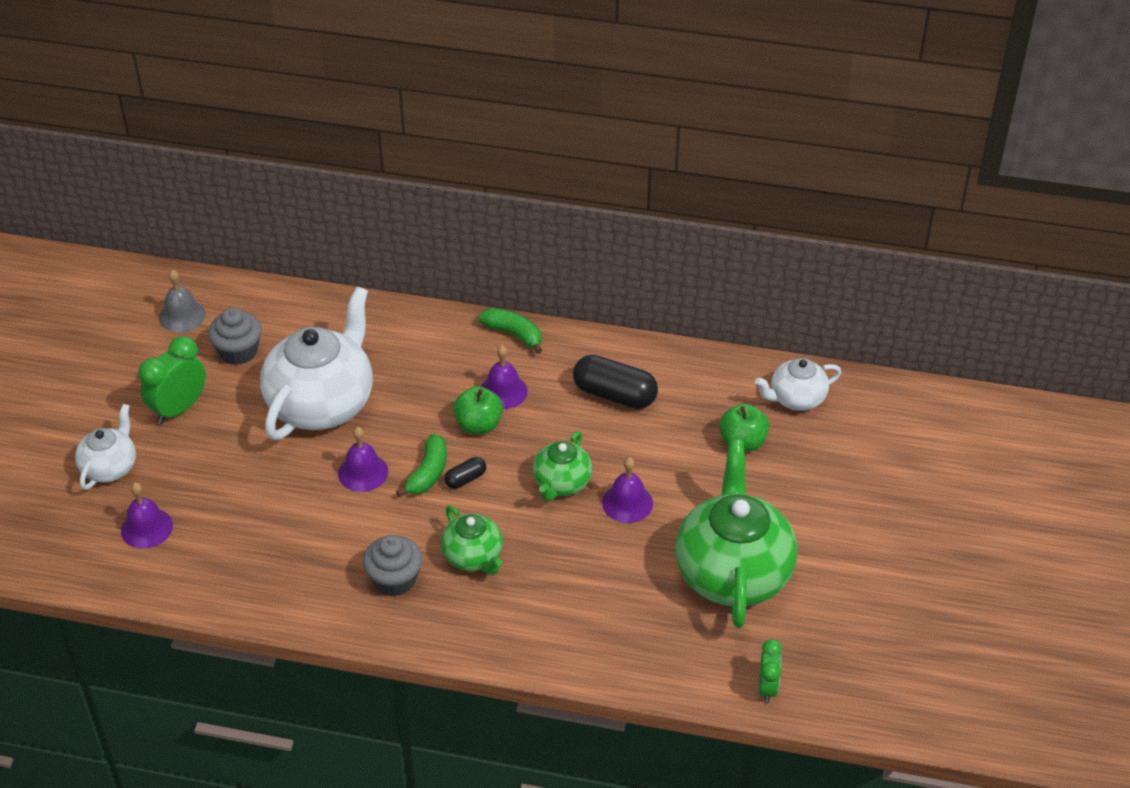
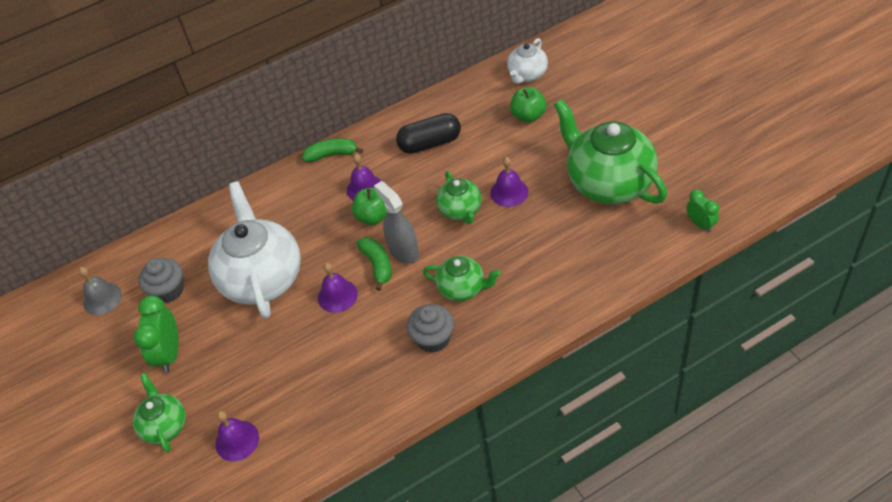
camera: 35 degrees left, 5 degrees up
(110, 467) = (165, 425): white teapot -> green teapot
(465, 479) = (403, 251): black capsule -> grey spray bottle

